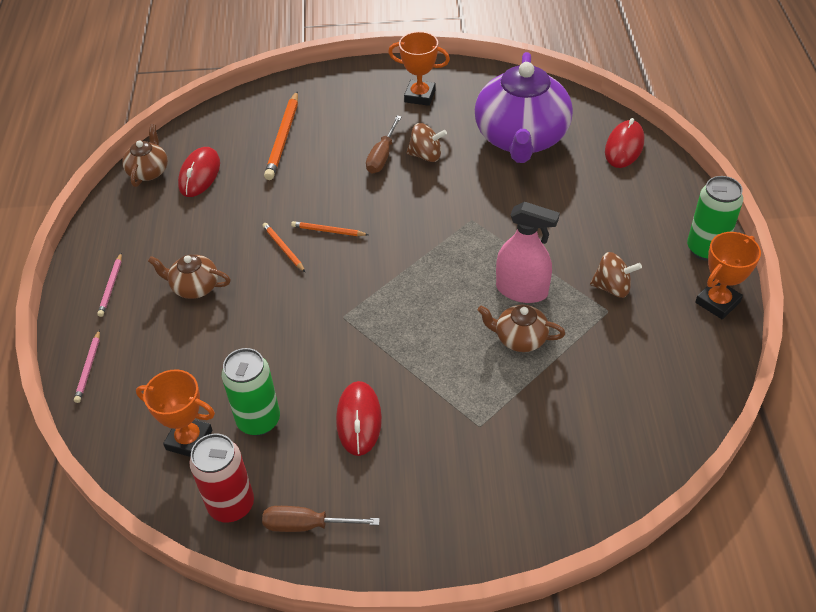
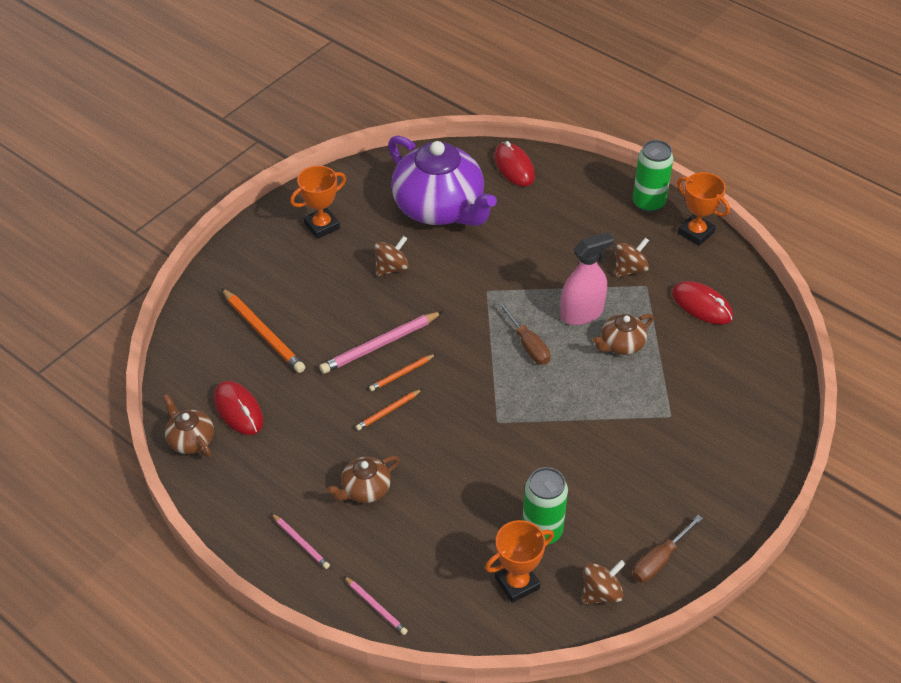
camera: 50 degrees left, 0 degrees up
(231, 505) = (601, 592): red can -> brown spinning top
(283, 248) = (388, 411): orange pencil -> orange pencil turned 45 degrees counterclockwise
(343, 201) = (380, 345): none -> pink pencil
(359, 420) = (600, 475): red mouse -> red mouse (701, 305)
(382, 156) = (360, 291): brown screwdriver -> brown screwdriver (528, 345)
(717, 302) = (696, 233): orange trophy -> orange trophy turned 45 degrees counterclockwise

